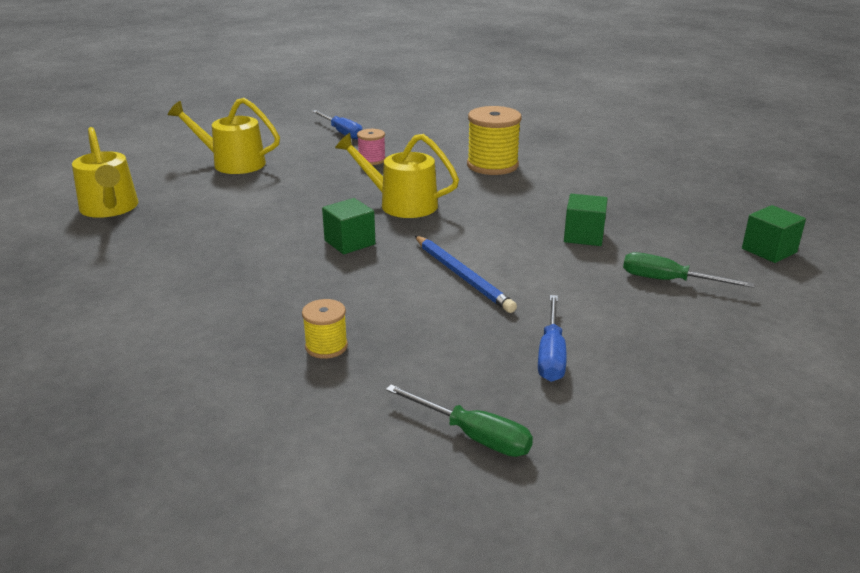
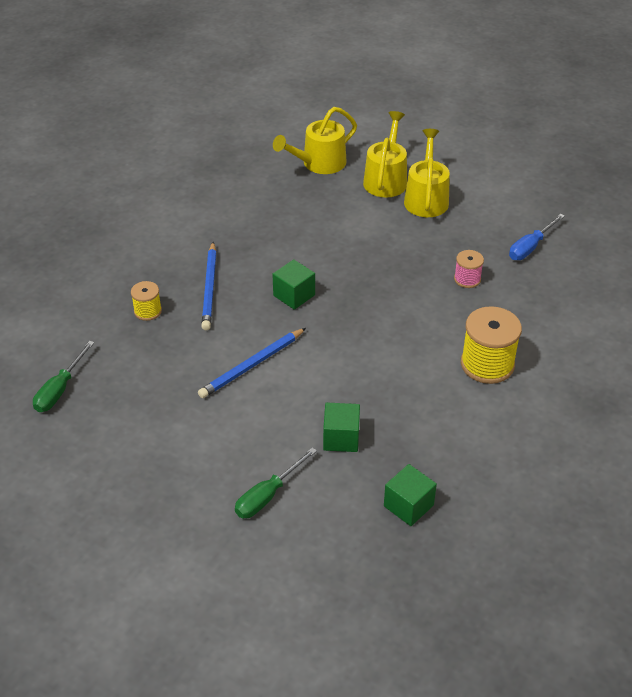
camera: 80 degrees right, 15 degrees up
(304, 295) = (210, 288): none -> blue pencil
(401, 204) = (374, 313): yellow watering can -> yellow watering can (386, 179)
(551, 355) = (148, 422): blue screwdriver -> none
(668, 281) = (267, 495): green screwdriver -> green screwdriver turned 150 degrees counterclockwise
(769, 250) = (344, 580): green cube -> green cube (408, 505)

